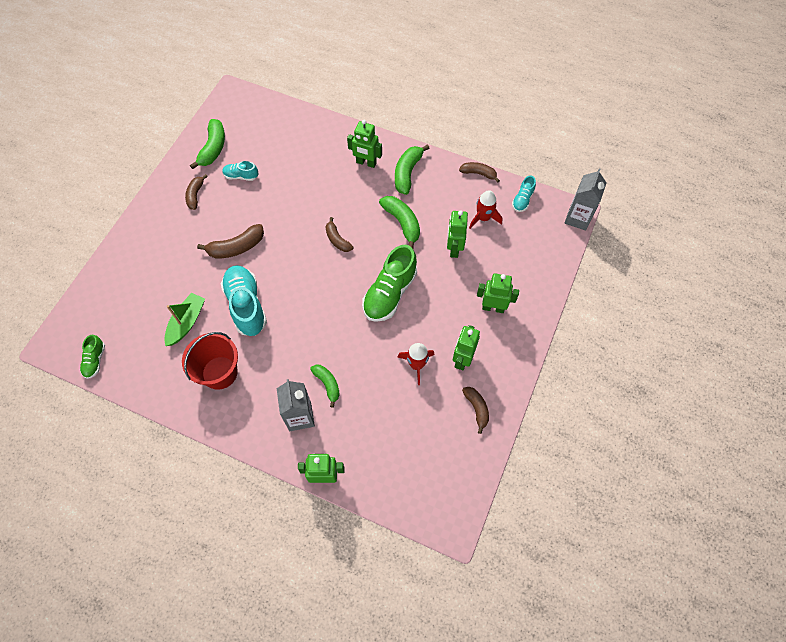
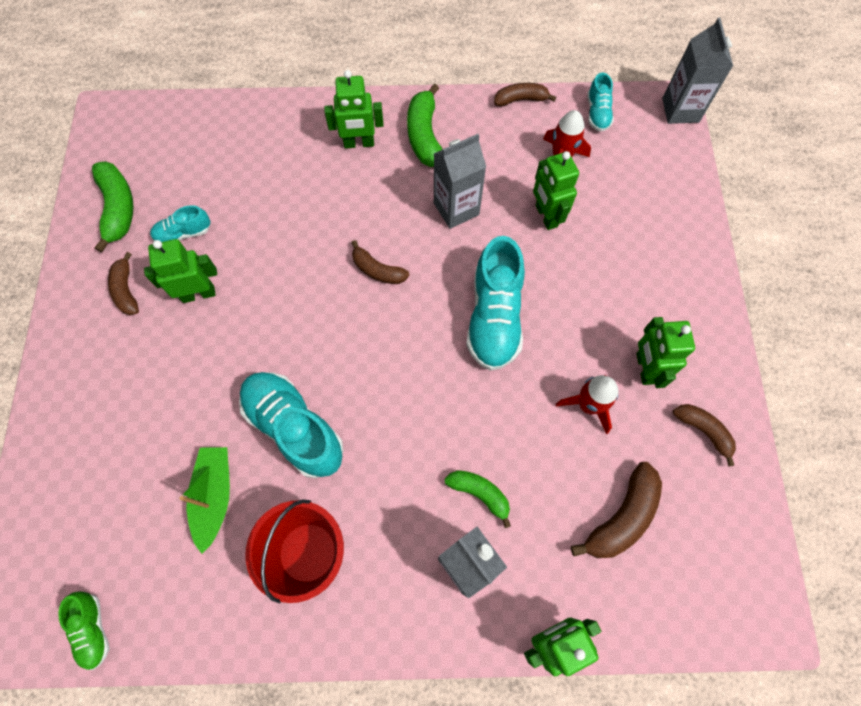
camera: 25 degrees left, 5 degrees up
(236, 247) = (232, 344): brown banana -> brown banana (621, 517)
(390, 293) = (494, 317): green shoe -> turquoise shoe
(402, 223) = (456, 209): green banana -> grey carton
(493, 307) = (643, 277): green robot -> green robot (198, 294)

